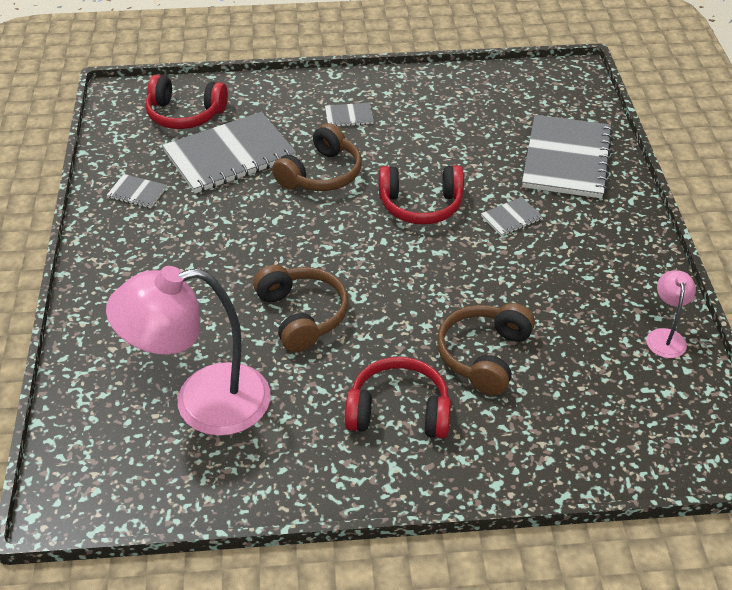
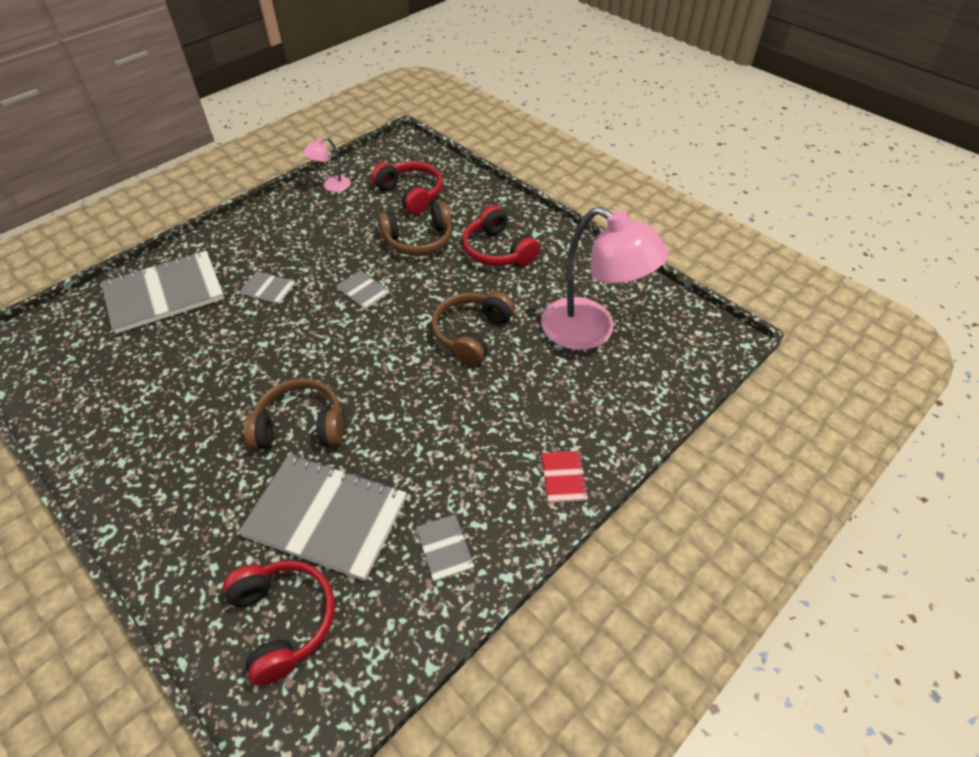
camera: 130 degrees left, 5 degrees up
(101, 278) = (563, 477): none -> red notebook
(349, 116) = (188, 465): grey notebook -> grey notebook (363, 290)
(421, 205) = (293, 341): red headphones -> red headphones (411, 194)

